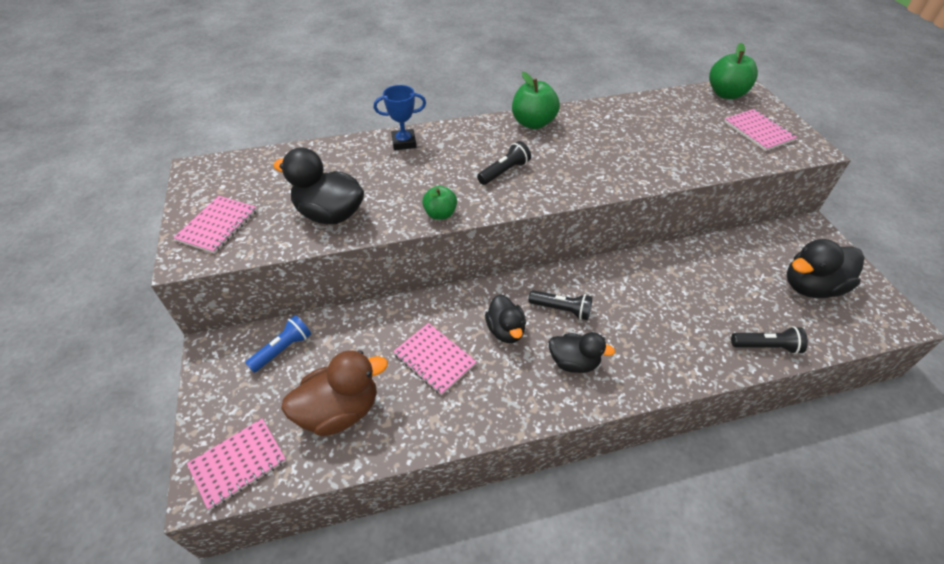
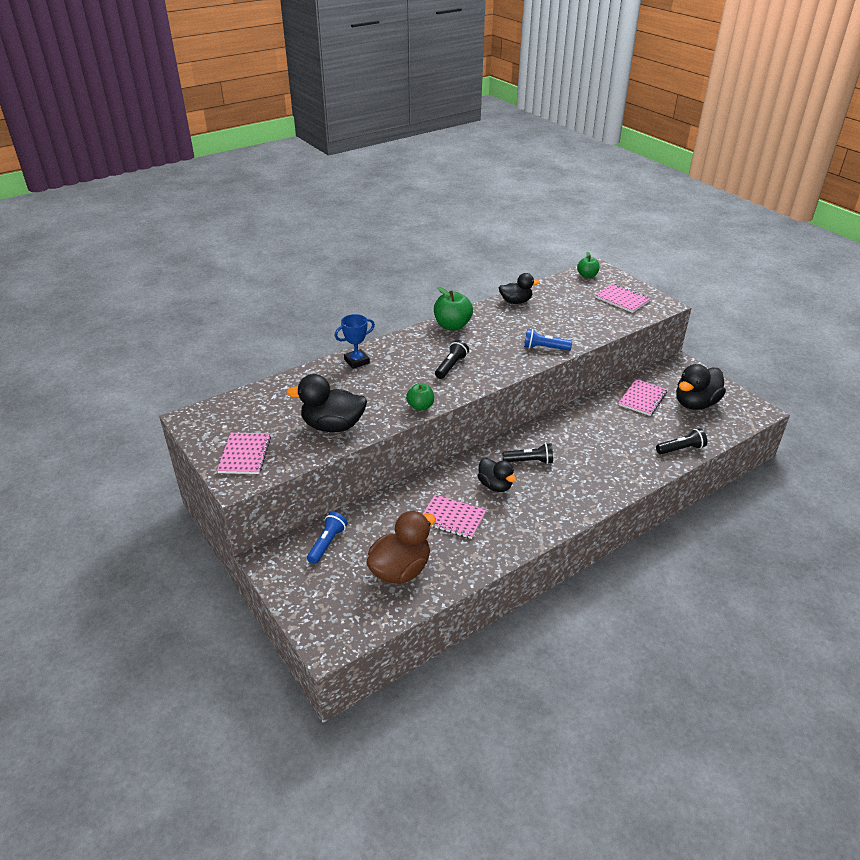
camera: 20 degrees left, 10 degrees down
(238, 463) = (344, 624): pink notebook -> pink notebook (642, 399)
(574, 362) = (556, 493): black duck -> black duck (516, 302)
(629, 173) = (544, 348): none -> blue flashlight
(726, 94) = (587, 276): green apple -> green apple, size x0.62

